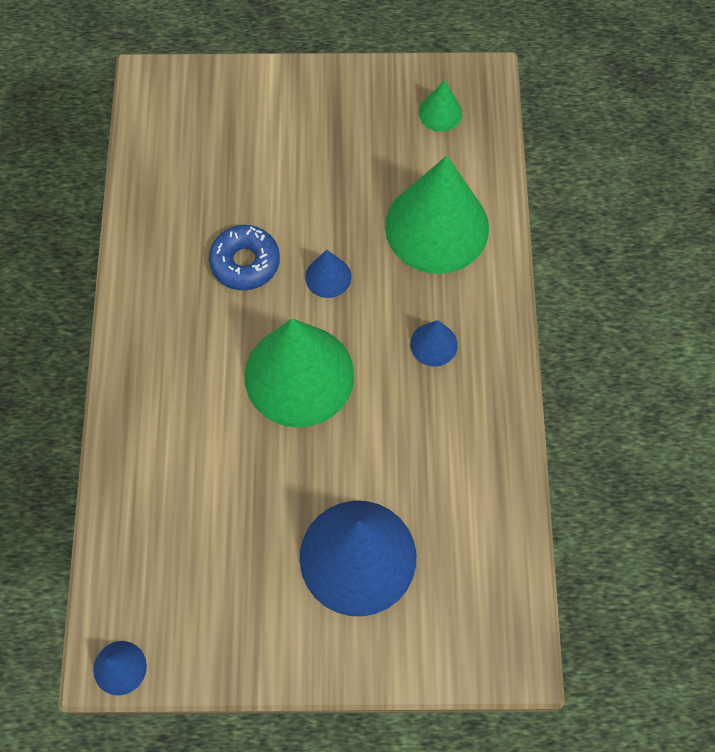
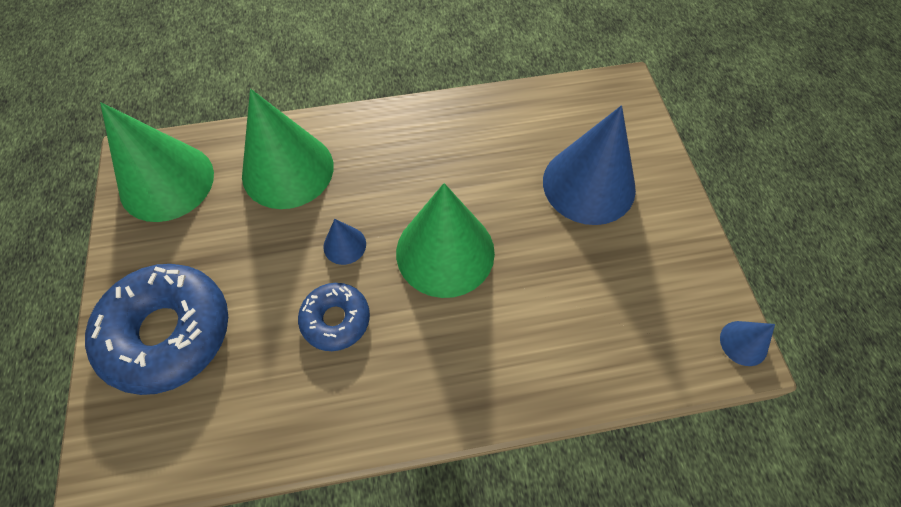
camera: 100 degrees left, 5 degrees down
(265, 122) = (168, 333): none -> blue donut
(433, 344) = (399, 158): blue cone -> none
(440, 113) = (167, 182): green cone -> green cone, size x2.29

